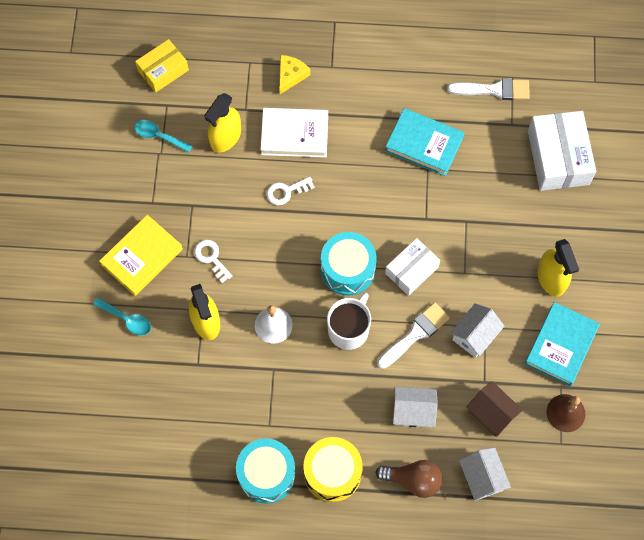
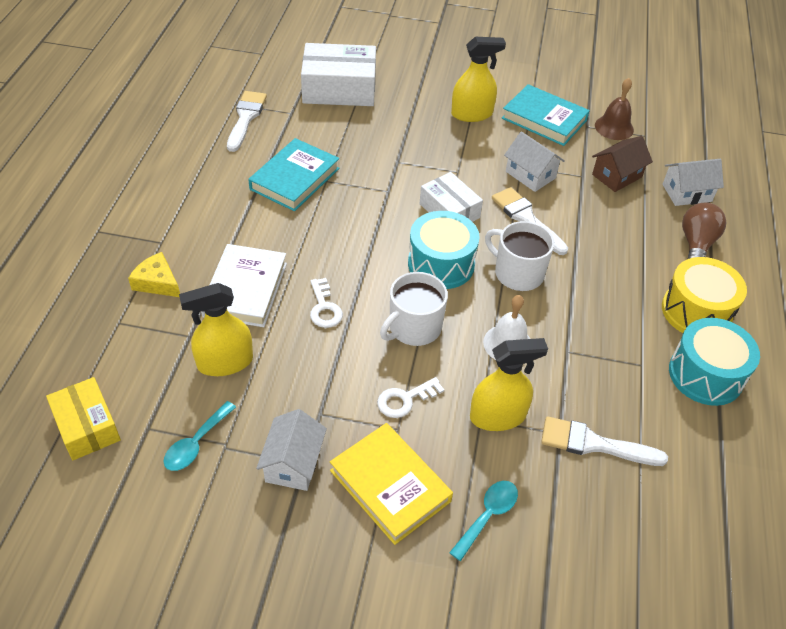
camera: 85 degrees left, 20 degrees down
(191, 388) = (594, 444): none -> white brush
(225, 137) = (225, 362): yellow spray bottle -> yellow spray bottle turned 120 degrees clockwise
(278, 256) = (414, 327): none -> white mug
(413, 411) = (617, 233): white house -> white house (293, 463)

